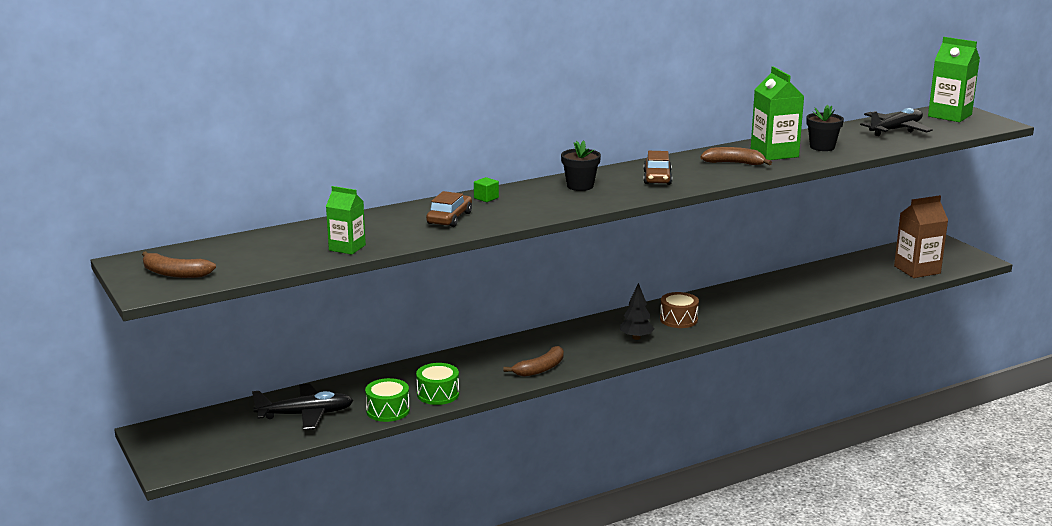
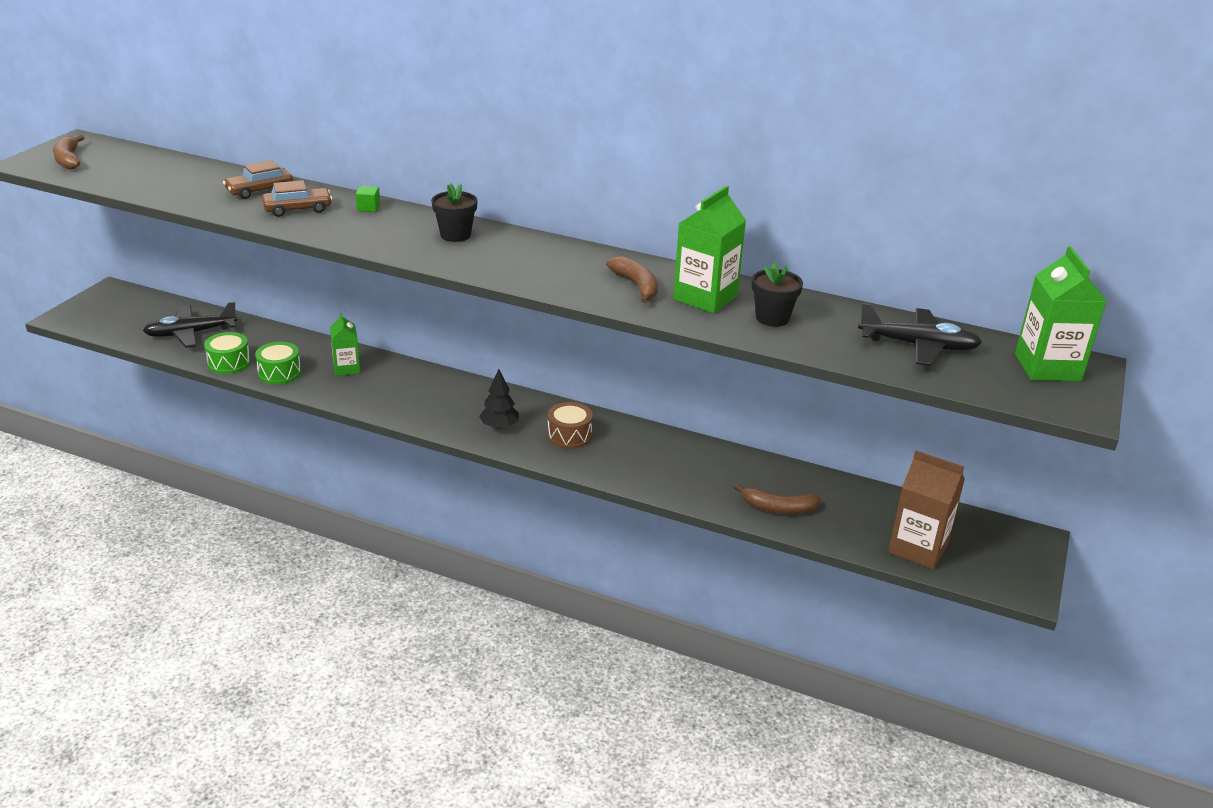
camera: 50 degrees right, 10 degrees up
(306, 414) = (191, 333): black plane -> black plane turned 120 degrees clockwise
(347, 248) = (182, 194): green carton -> green carton (347, 368)
(540, 369) = (377, 401): brown banana -> brown banana (777, 508)
(657, 178) = (531, 261): brown car -> brown car (259, 190)

